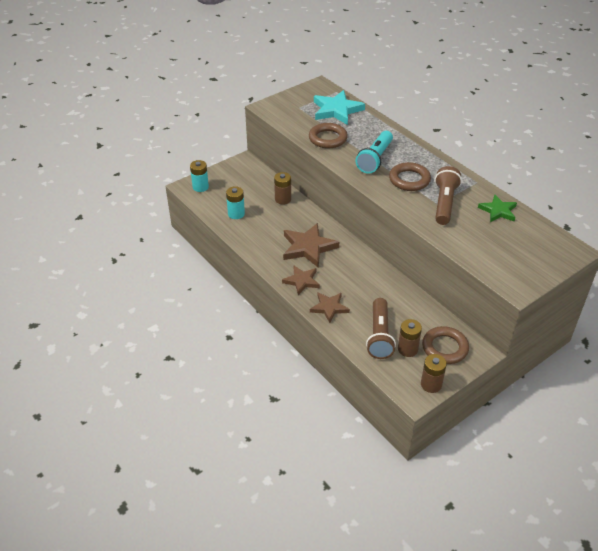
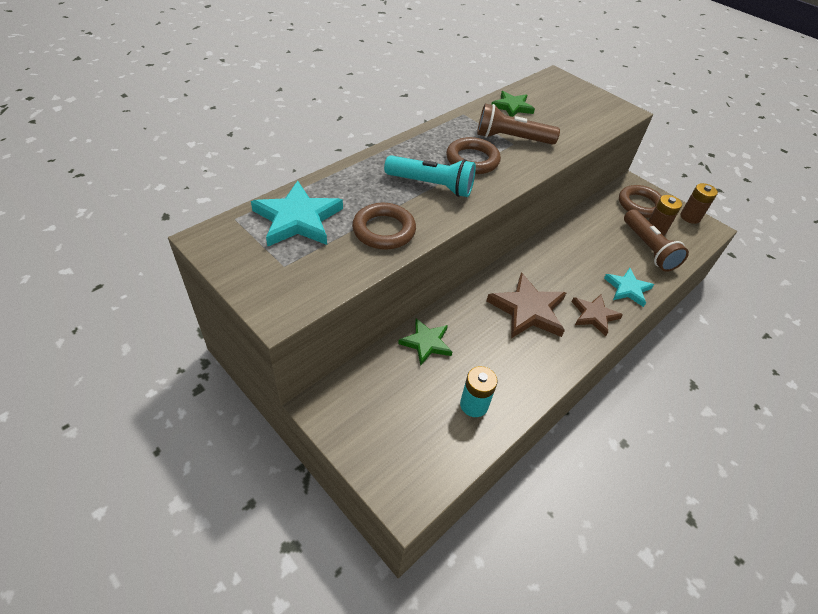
camera: 100 degrees left, 5 degrees up
(200, 187) = (406, 473): turquoise battery -> none
(283, 199) = (426, 343): brown battery -> green star
(329, 308) = (627, 289): brown star -> turquoise star
(379, 335) = (648, 248): brown flashlight -> brown flashlight turned 75 degrees clockwise

